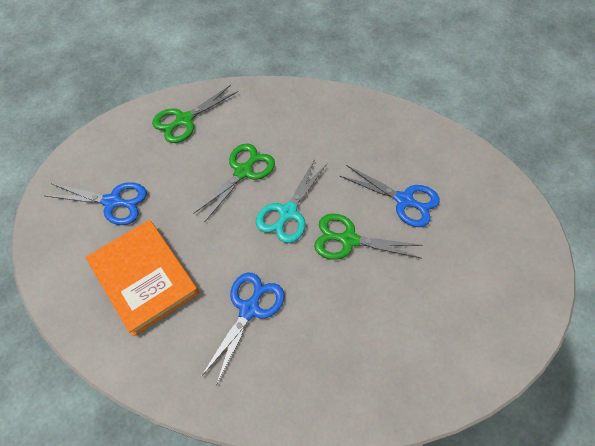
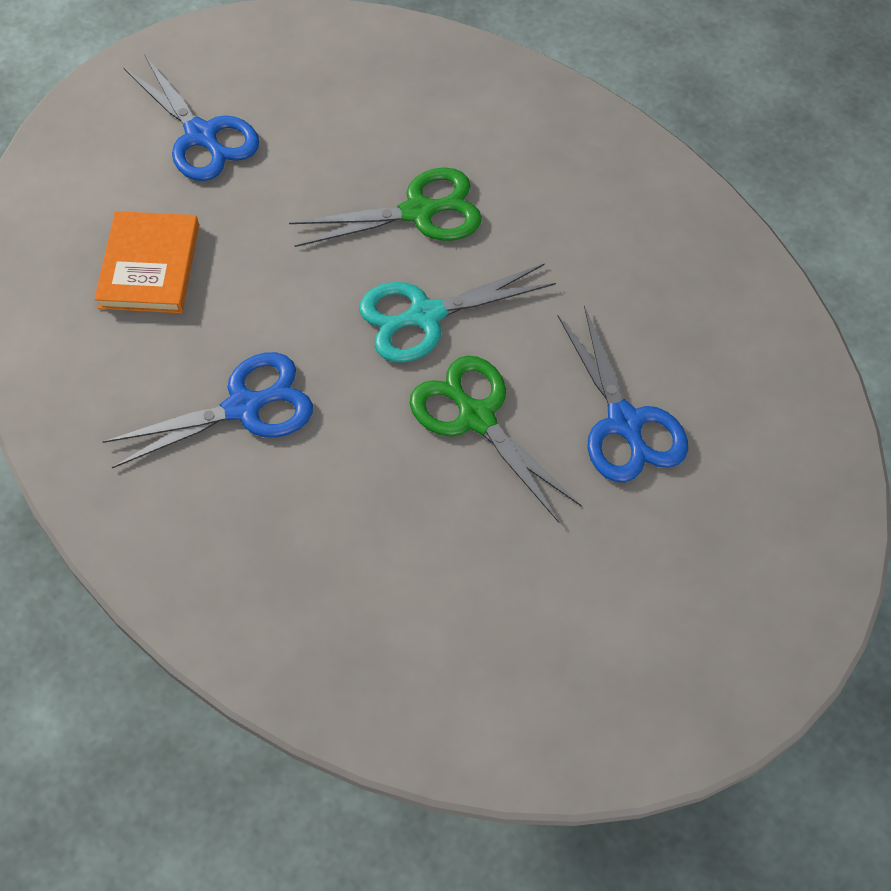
camera: 40 degrees right, 0 degrees up
(144, 278) = (149, 266): orange book -> orange book, size x0.66
(184, 120) = (406, 79): green scissors -> none

